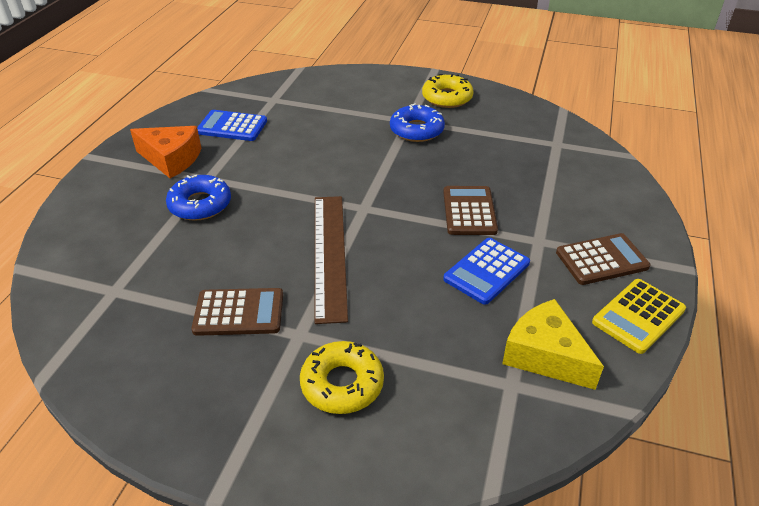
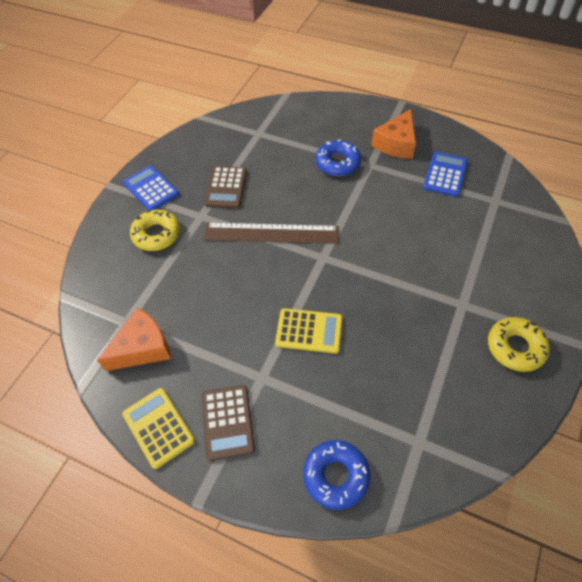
camera: 100 degrees right, 15 degrees up
(416, 130) = (444, 309): blue donut -> blue donut (336, 476)
(469, 211) = (309, 331): brown calculator -> yellow calculator
(486, 271) = (233, 329): blue calculator -> blue calculator (151, 189)
(545, 355) = (143, 347): yellow cheese -> orange cheese

